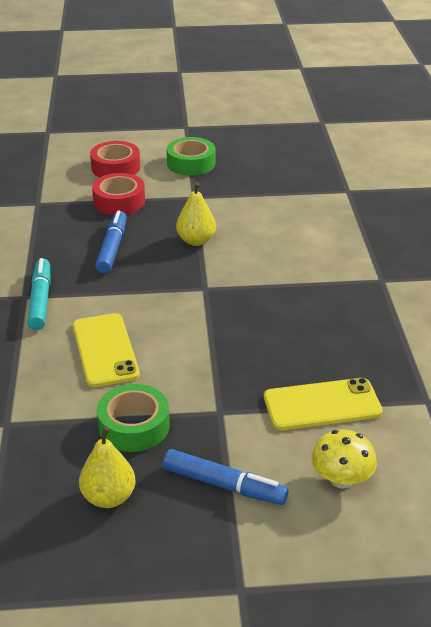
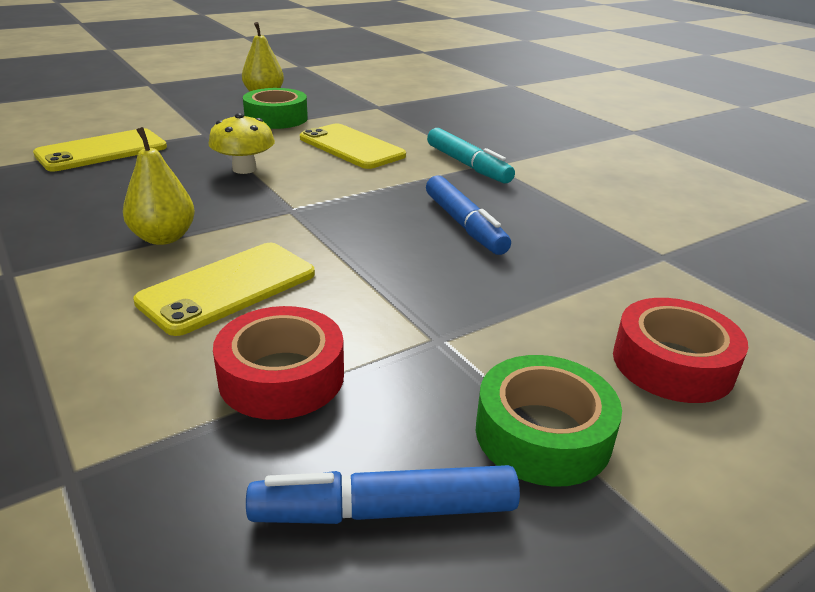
camera: 150 degrees right, 5 degrees down
(119, 201) = (554, 292): red tape -> red tape (282, 376)
(196, 240) = (357, 261): yellow pear -> yellow pear (164, 238)
(224, 485) = (180, 108): blue marker -> blue marker (385, 511)
(270, 243) = (228, 287): none -> yellow phone
(341, 479) = (79, 121): yellow mushroom -> yellow mushroom (244, 169)

